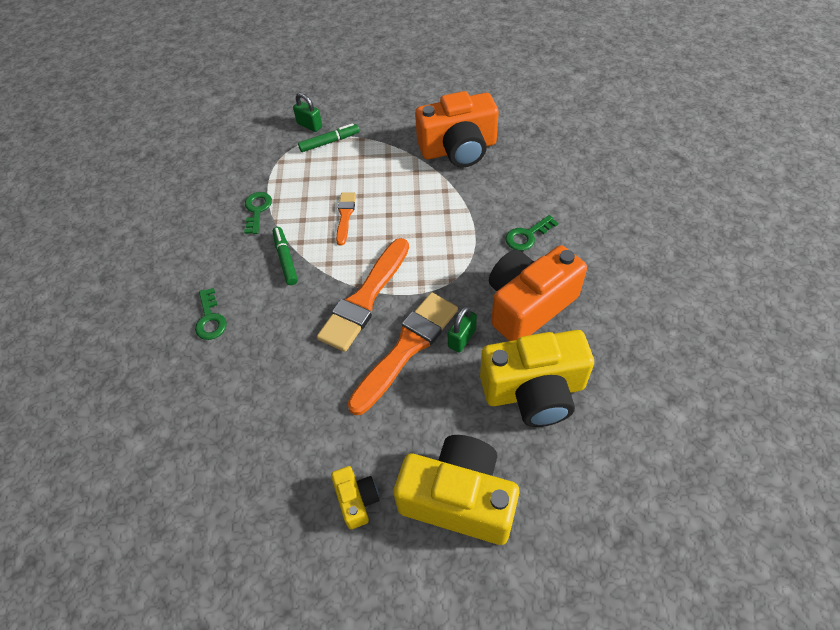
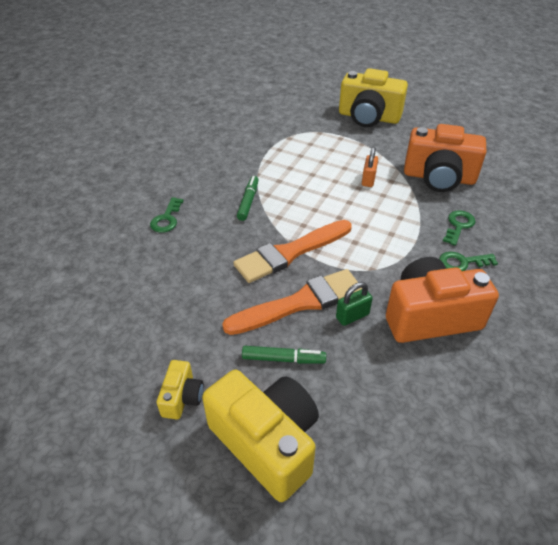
camera: 25 degrees right, 10 degrees down
(257, 210) = (250, 162): green key -> green key (458, 226)
(310, 125) = (327, 122): green padlock -> none
(329, 142) = (335, 138): green marker -> green marker (283, 359)
(345, 216) = (313, 190): orange brush -> none
(392, 180) = (368, 180): none -> orange padlock
(534, 391) = (392, 388): yellow camera -> yellow camera (368, 117)

